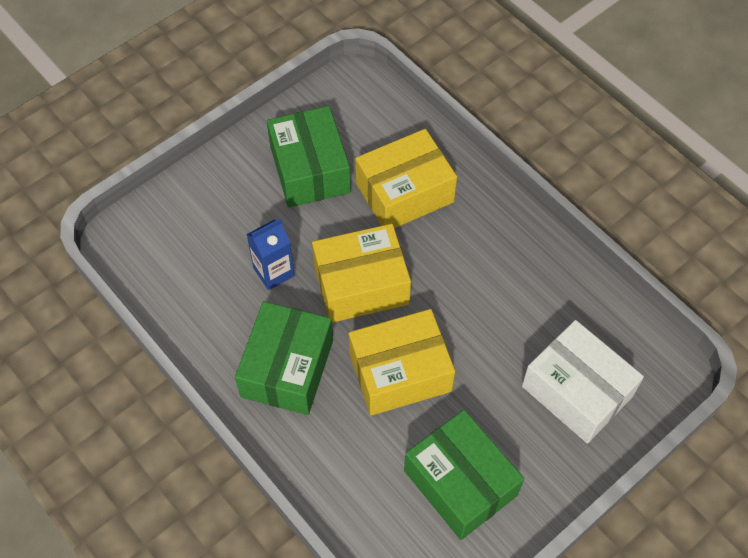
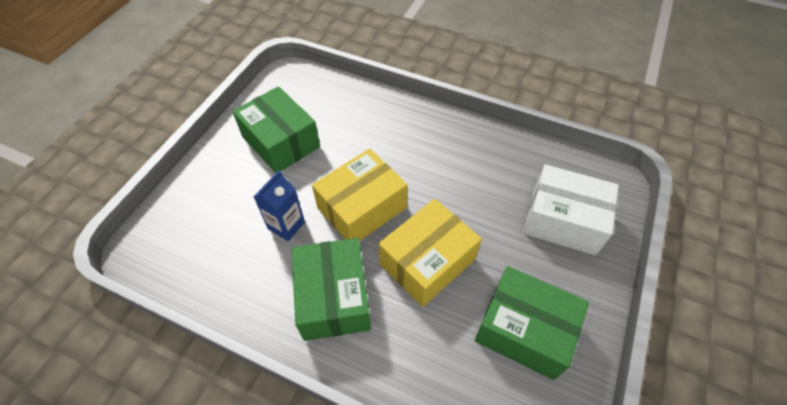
camera: 25 degrees left, 5 degrees down
(404, 193) = (361, 133): yellow box -> none

